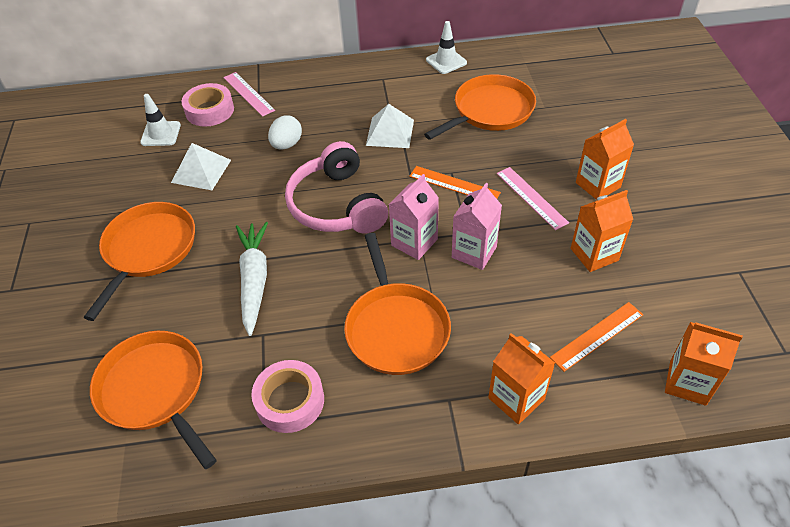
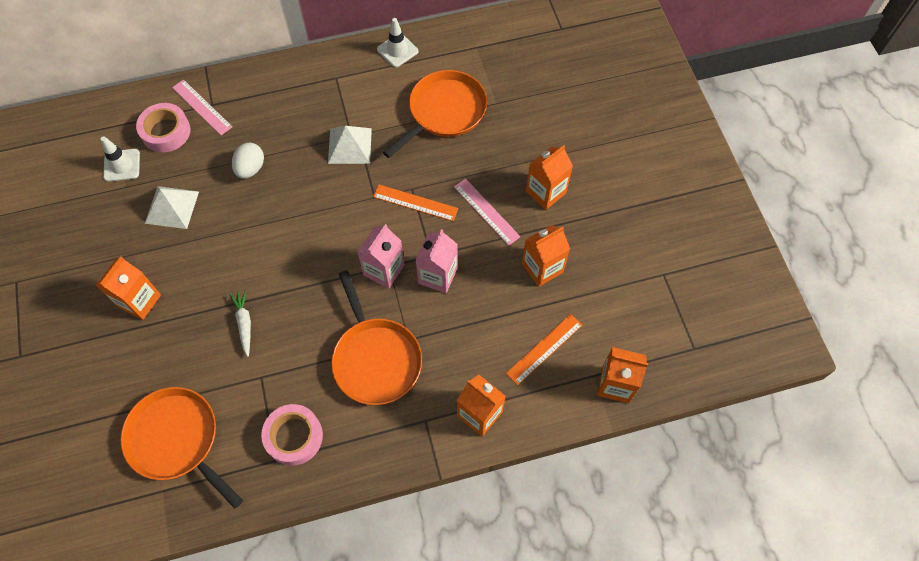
camera: 10 degrees left, 15 degrees up
(148, 250) = (139, 301): orange pan -> orange carton
(254, 280) = (244, 324): white carrot -> white carrot, size x0.57
(337, 205) = (309, 235): pink headphones -> none

